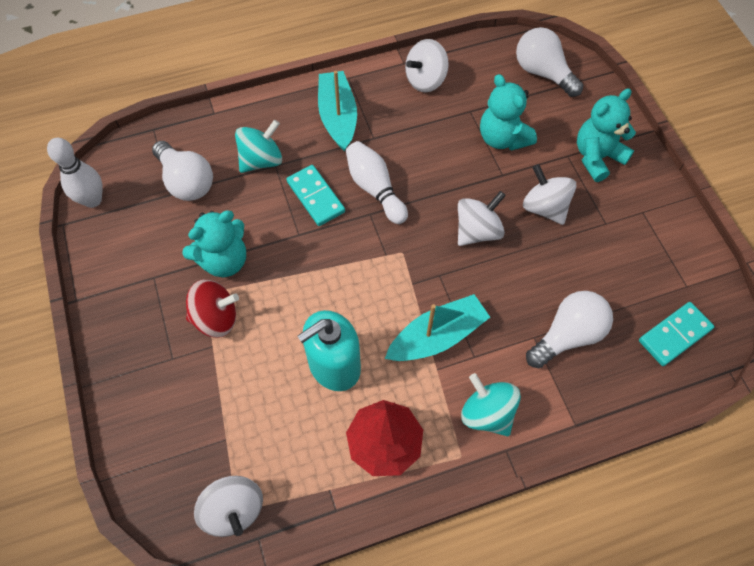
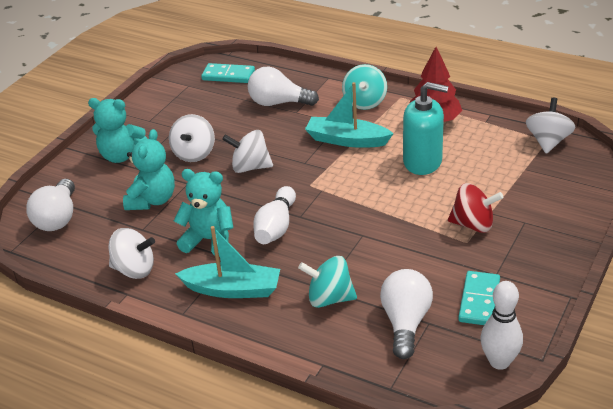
camera: 130 degrees left, 25 degrees down
(216, 318) = (473, 224): red spinning top -> red spinning top turned 150 degrees clockwise
(224, 260) = (432, 252): turquoise teddy bear -> turquoise teddy bear (209, 240)
(315, 197) = (322, 248): turquoise domino -> turquoise domino (479, 301)
(338, 117) = (233, 289): turquoise boat -> turquoise boat turned 120 degrees counterclockwise

